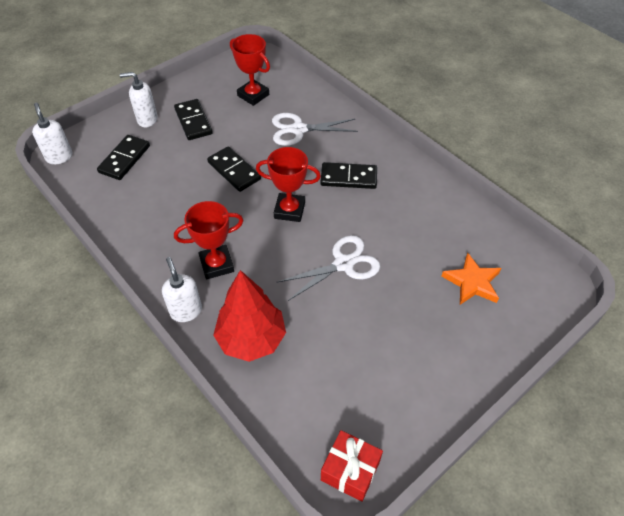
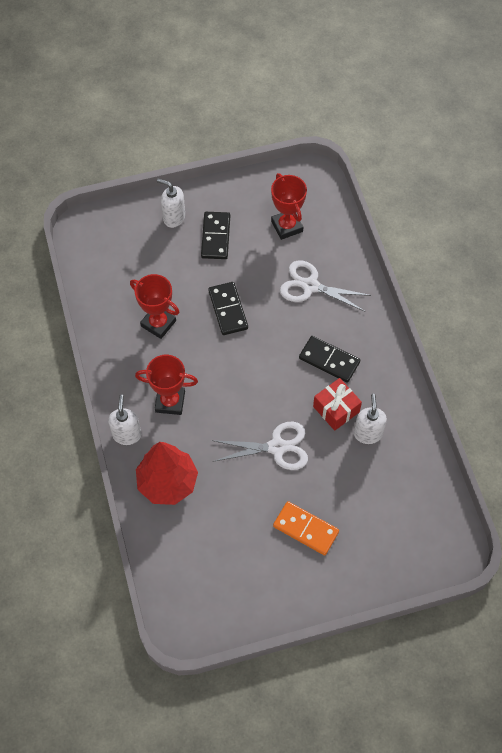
camera: 25 degrees right, 10 degrees up
(59, 157) = (80, 231): white soap dispenser -> white soap dispenser (367, 433)
(124, 159) = (136, 257): black domino -> none
(289, 210) = (257, 373): red trophy -> red trophy (158, 323)
(350, 470) = (191, 620): red gift -> red gift (336, 409)
(414, 325) = (306, 529): none -> orange domino
(472, 282) = (379, 513): orange star -> none

